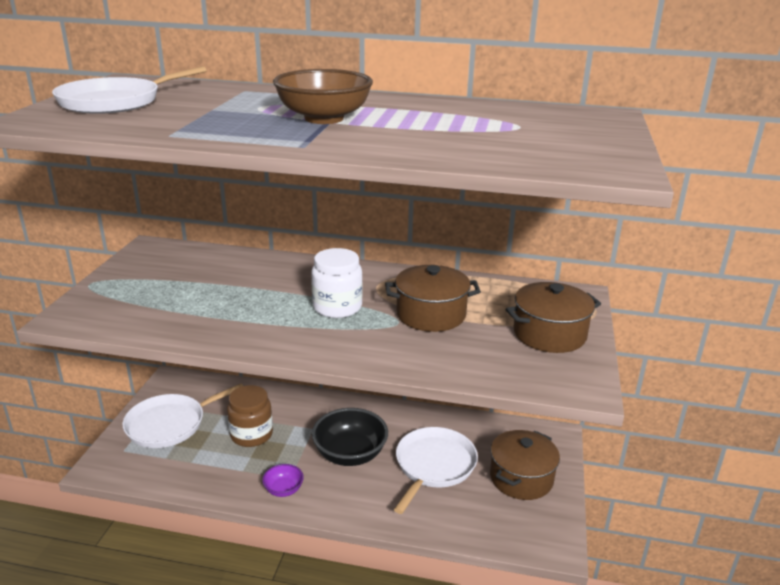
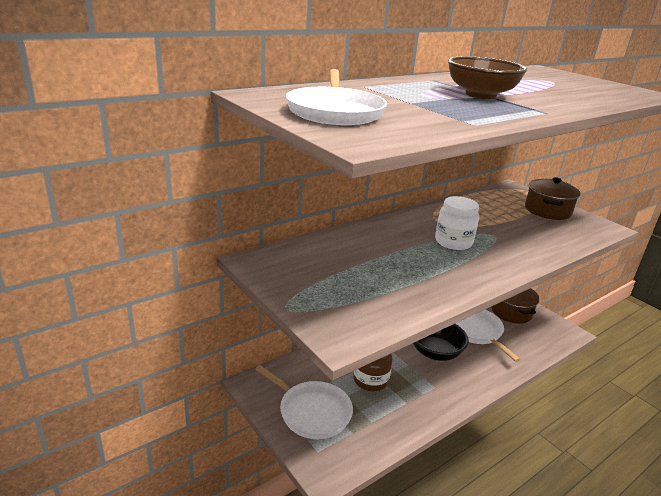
camera: 50 degrees left, 0 degrees up
(170, 424) = (312, 412): white pan -> white pan turned 60 degrees counterclockwise
(283, 490) = (444, 395): purple bowl -> none
(431, 314) = (494, 224): brown pot -> none

